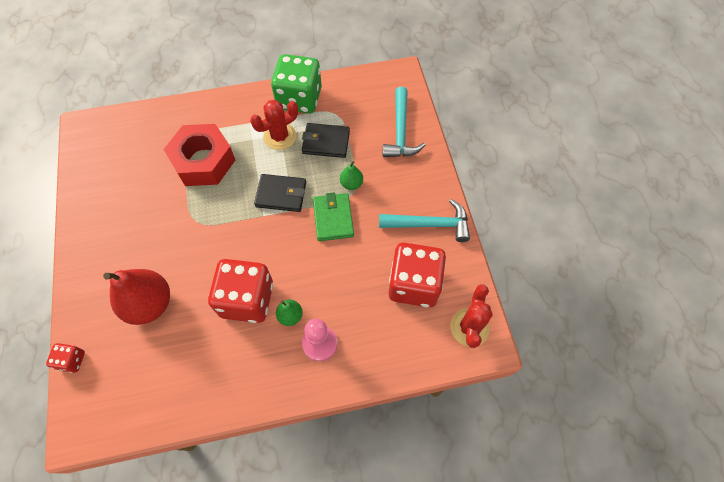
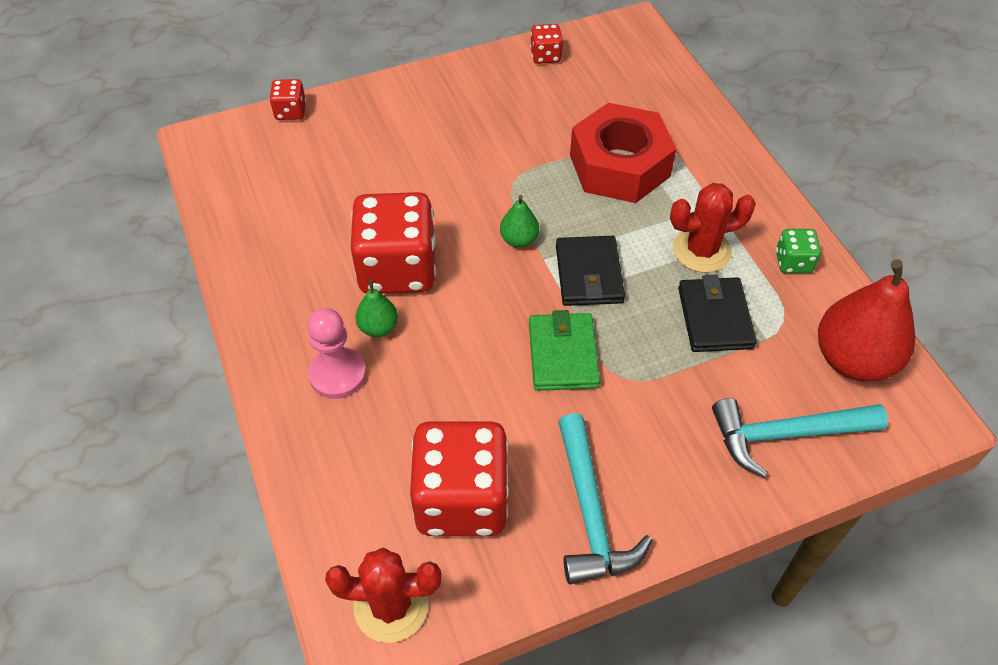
camera: 80 degrees right, 10 degrees down
(88, 182) = (545, 56): none -> red dice
(149, 304) = (375, 164): red pear -> red pear (853, 359)
(280, 136) = (701, 250): red cactus -> red cactus turned 60 degrees counterclockwise
(299, 99) = (793, 262): green dice -> green dice, size x0.46
(333, 218) = (563, 355): green wallet -> green wallet turned 75 degrees counterclockwise
(351, 184) = (640, 371): green pear -> green pear (519, 239)

